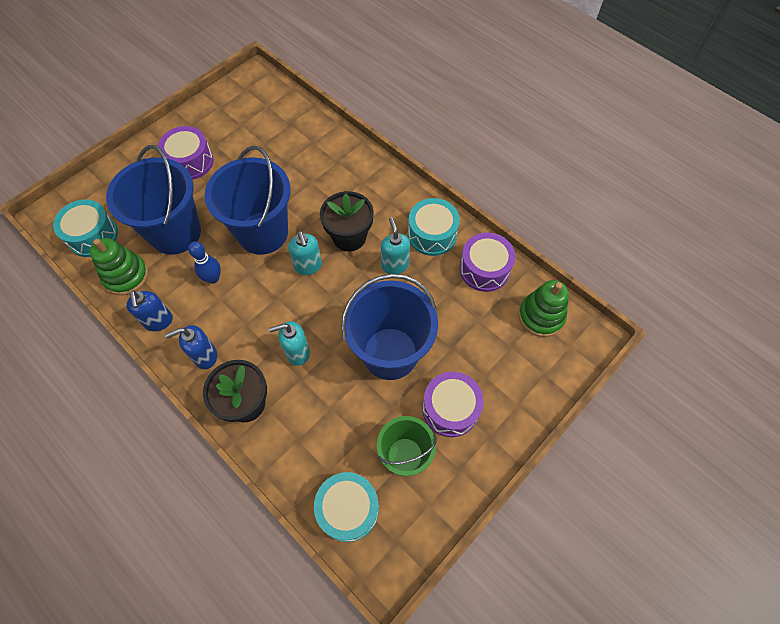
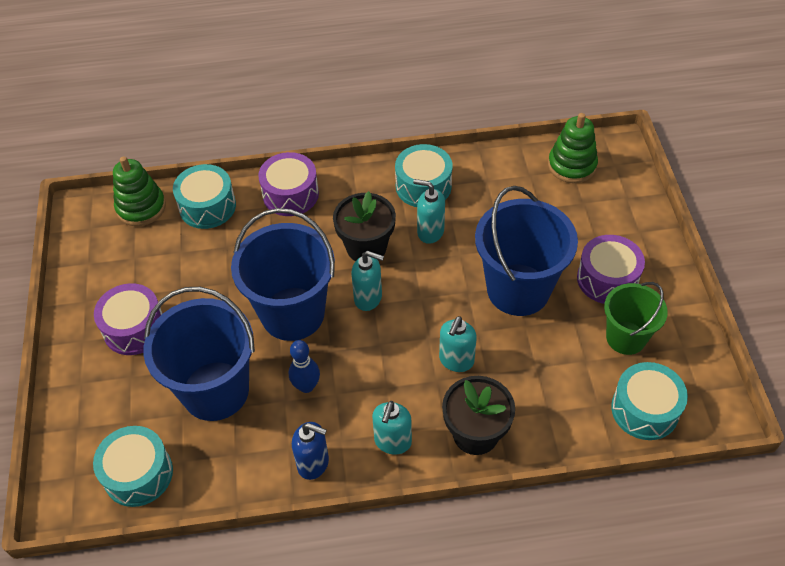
camera: 50 degrees left, 10 degrees down
(126, 276) = (226, 466): green stacking toy -> green stacking toy (141, 207)
(205, 356) = (392, 442): blue soap dispenser -> turquoise soap dispenser
(309, 131) = (207, 206): none -> turquoise drum
(484, 269) = (493, 173): purple drum -> purple drum (290, 194)

